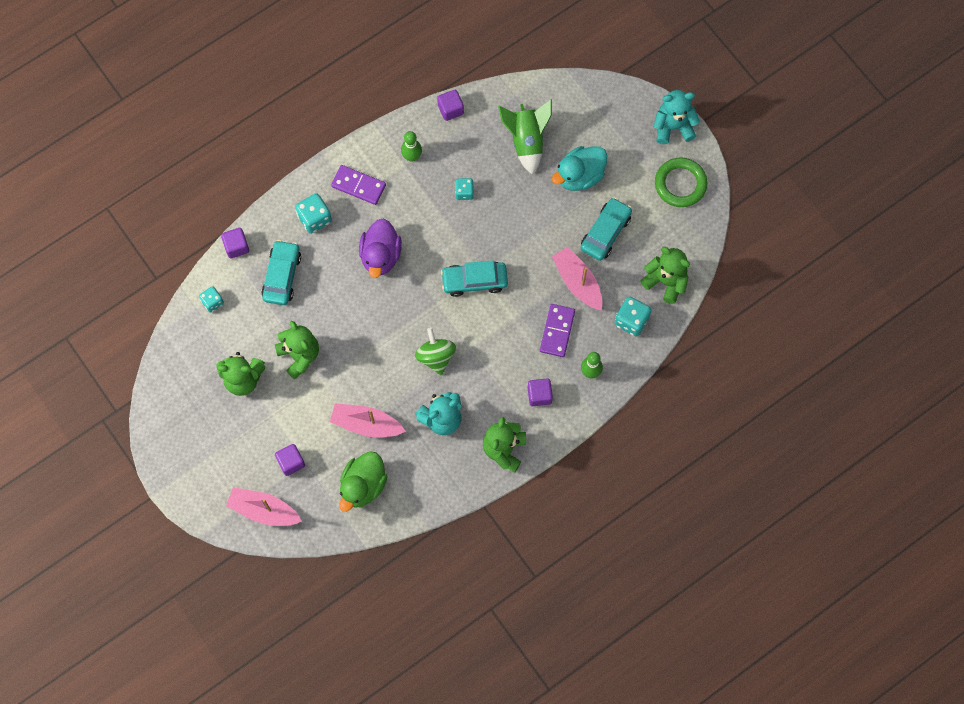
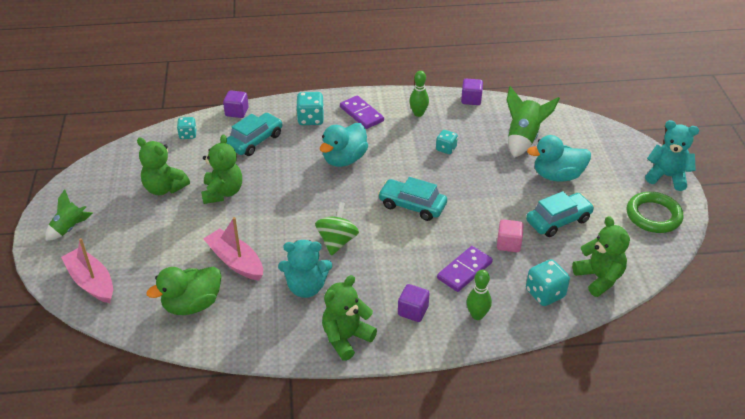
camera: 30 degrees right, 30 degrees down
(197, 468) = (69, 228): none -> green rocket
(291, 462) = (147, 259): purple cube -> none
(380, 256) = (344, 159): purple duck -> turquoise duck
(577, 282) = (508, 244): pink boat -> pink cube

